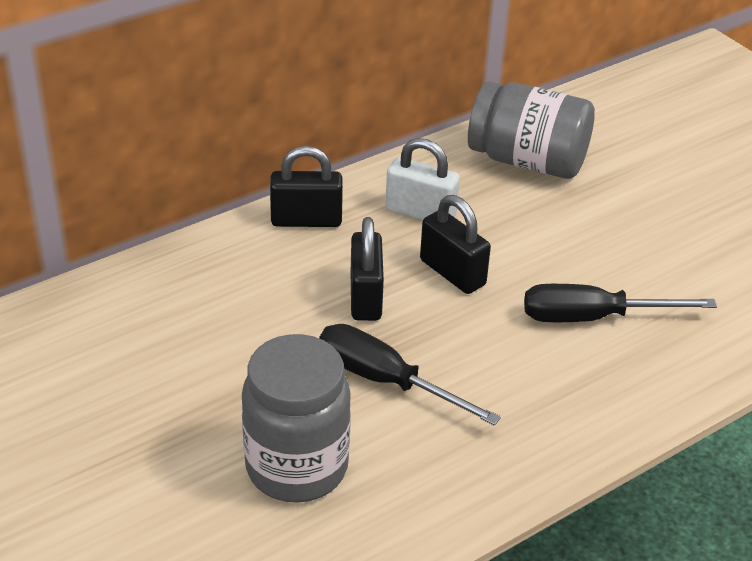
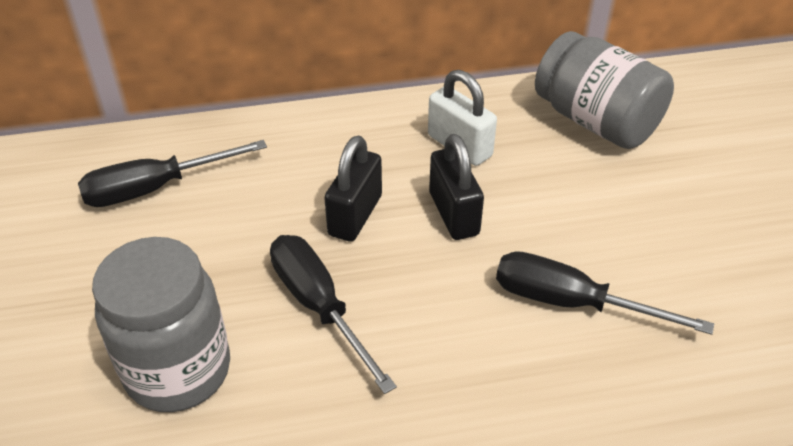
camera: 25 degrees right, 5 degrees up
(155, 324) = (156, 188): none -> black screwdriver
(306, 220) = (350, 127): black padlock -> none

